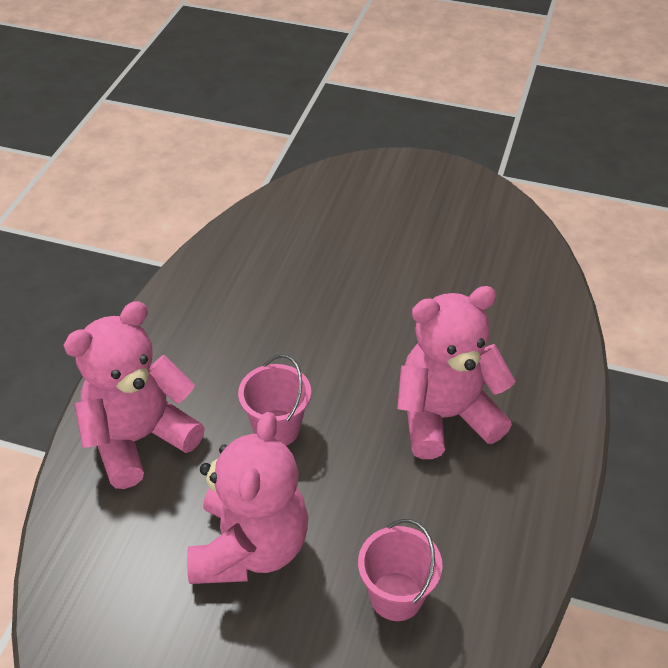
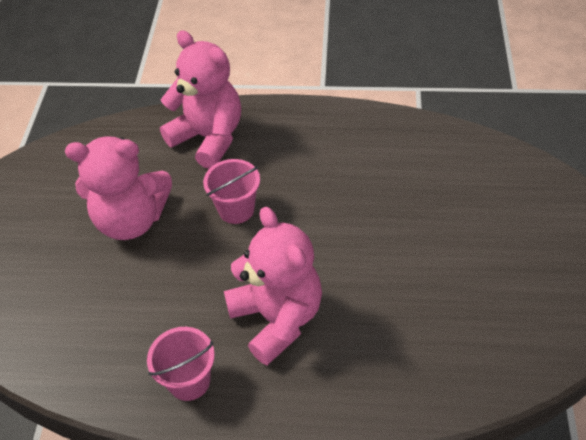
camera: 80 degrees right, 5 degrees up
(396, 596) = (102, 313): pink bucket -> pink bucket (189, 381)

